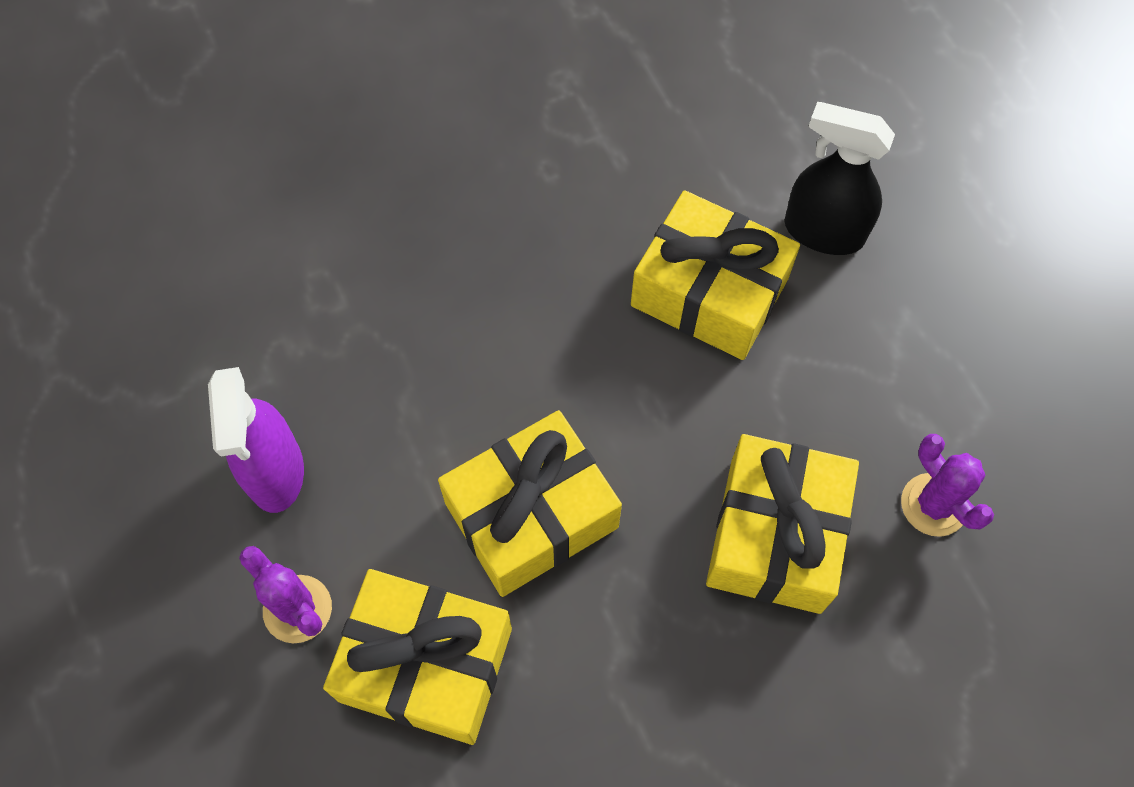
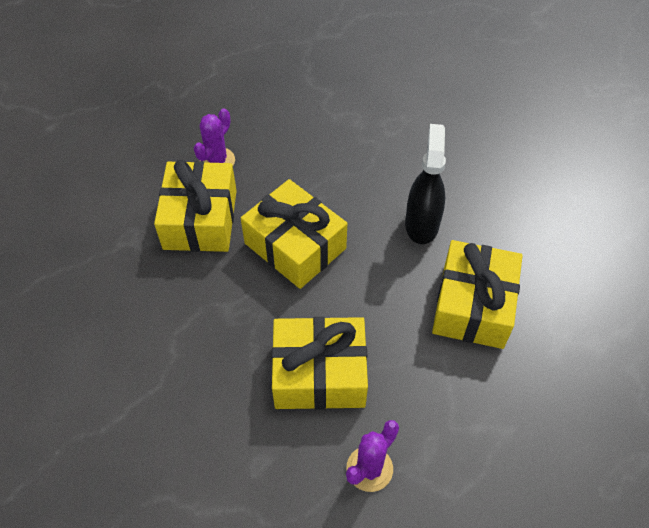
camera: 75 degrees right, 10 degrees down
(275, 472) = (286, 133): purple spray bottle -> none
(823, 231) = (549, 364): black spray bottle -> black spray bottle (422, 224)

